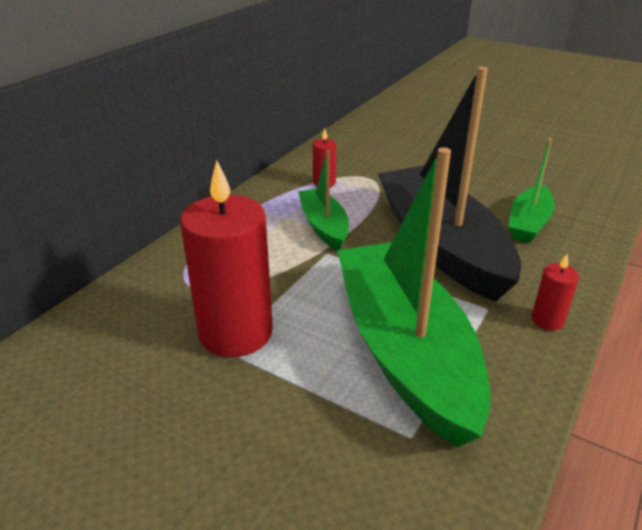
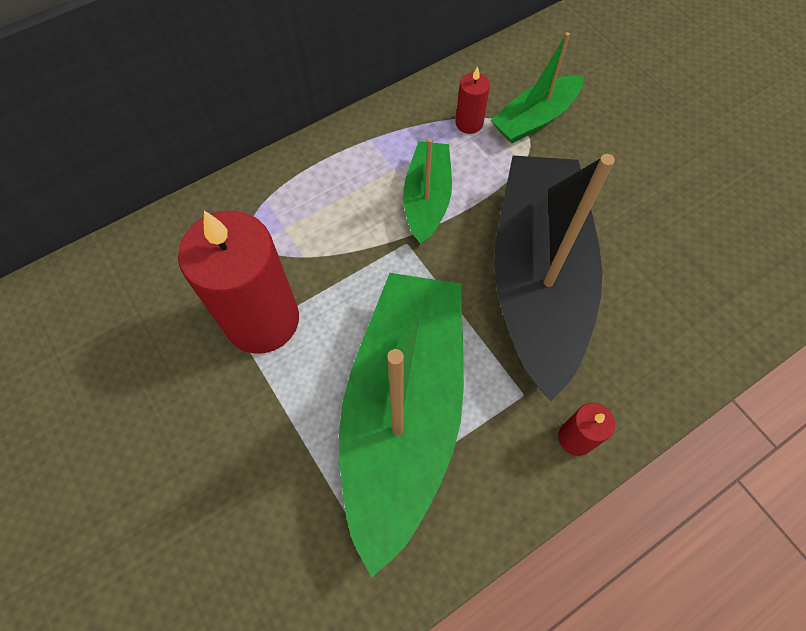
camera: 25 degrees right, 30 degrees up
(528, 223) = (666, 284): green boat -> green boat (535, 118)

